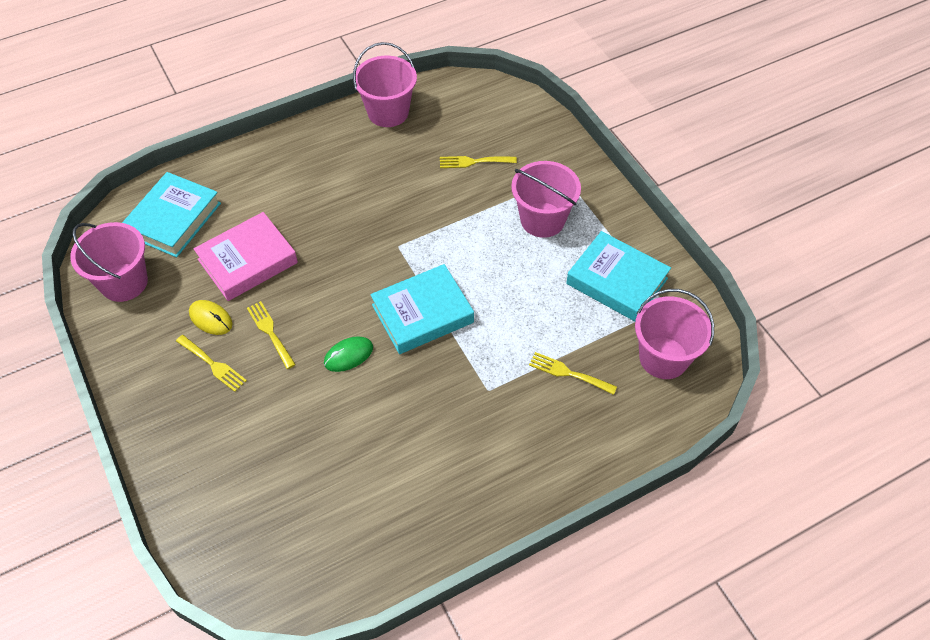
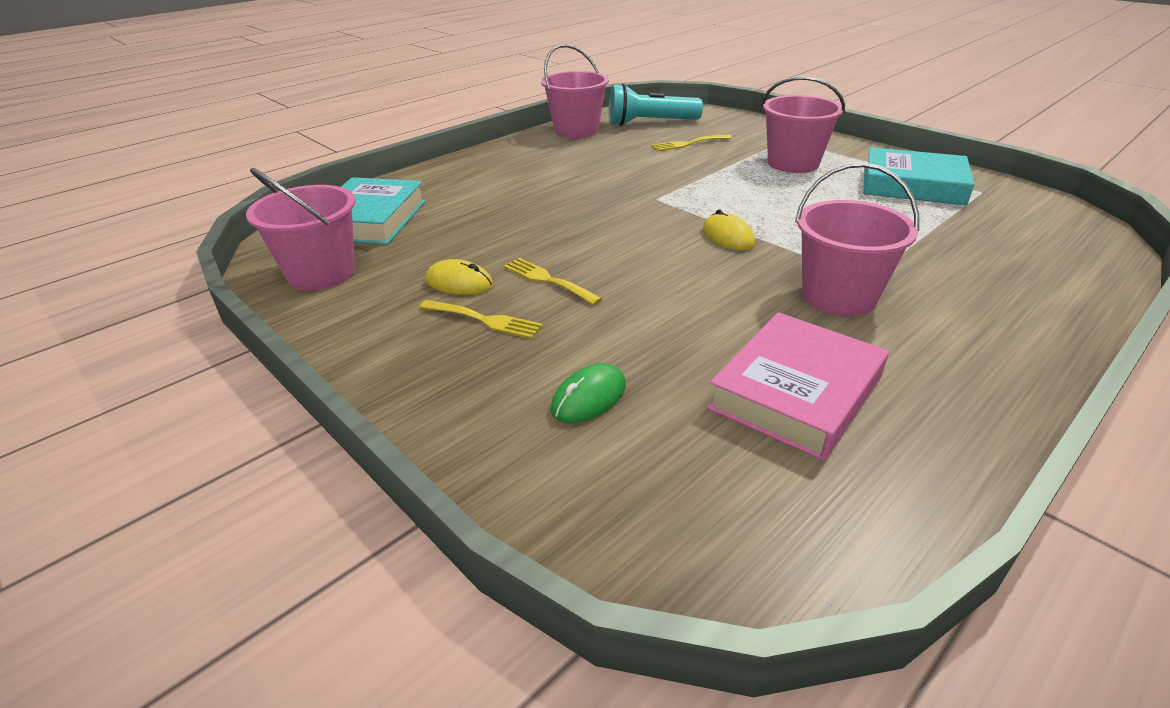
camera: 15 degrees left, 20 degrees down
(247, 261) = (482, 233): pink book -> pink book (795, 393)
(348, 355) = (666, 281): green mouse -> green mouse (589, 397)
(422, 313) = (728, 236): turquoise book -> yellow mouse
(461, 113) = (650, 123): none -> turquoise flashlight
(568, 373) = (943, 249): yellow fork -> none
(663, 358) = (1028, 222): pink bucket -> pink bucket (838, 296)

